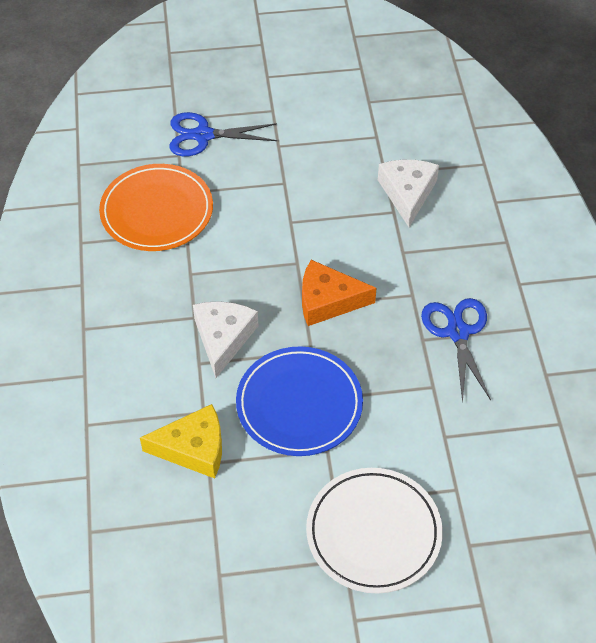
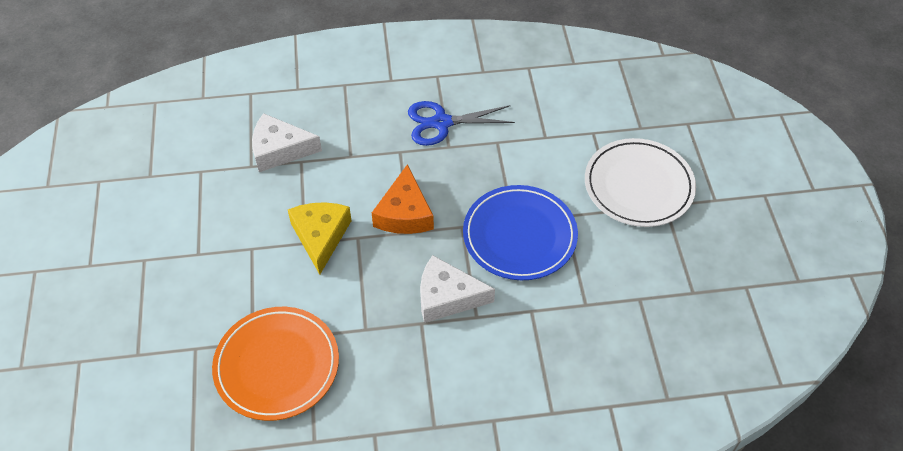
camera: 90 degrees left, 0 degrees up
(193, 448) = (571, 317): yellow cheese -> yellow cheese (320, 236)
(203, 135) = (169, 325): blue scissors -> none

